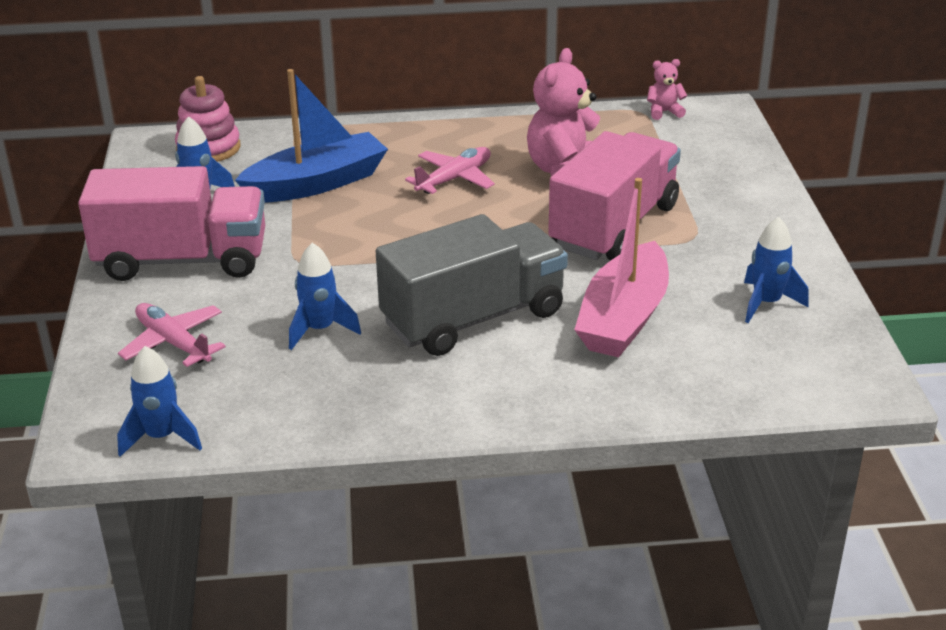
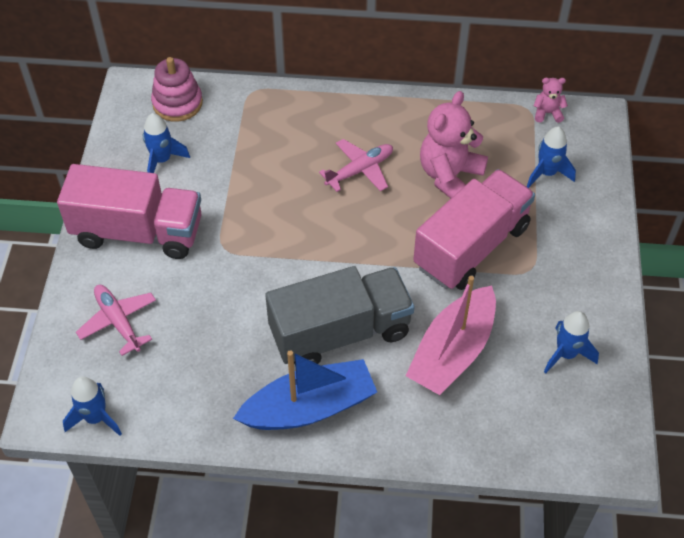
camera: 10 degrees right, 20 degrees up
(316, 183) = (252, 159): blue boat -> blue boat (309, 407)
(320, 330) = (225, 326): blue rocket -> blue rocket (547, 173)

